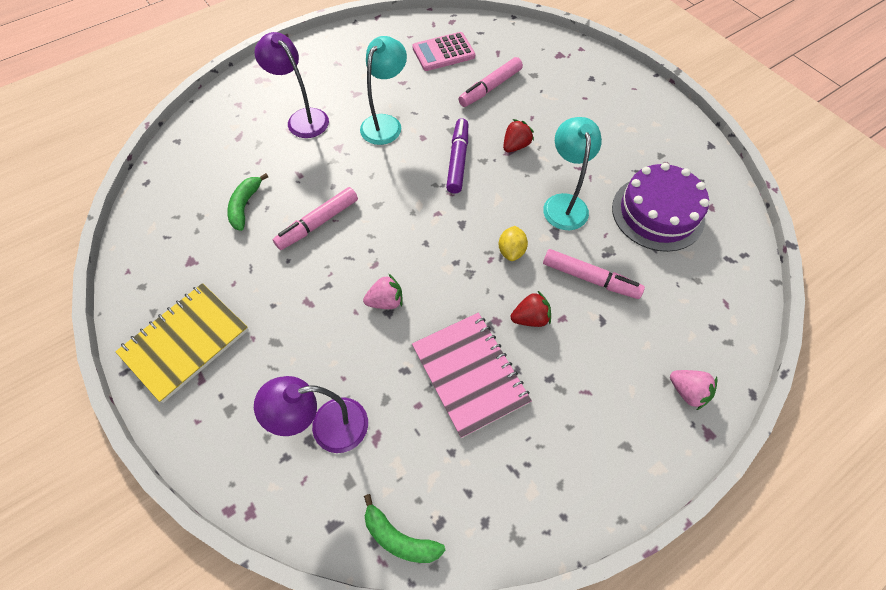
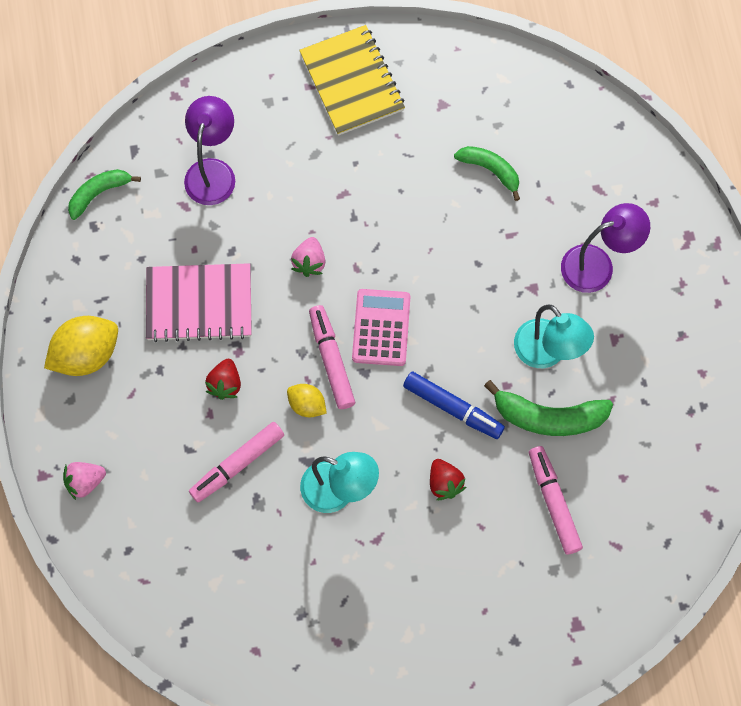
camera: 115 degrees right, 10 degrees up
(318, 223) = (433, 232): pink marker -> pink marker (331, 360)
(433, 108) = (548, 417): none -> green banana
(443, 52) = (645, 475): pink calculator -> pink calculator (381, 328)
(458, 160) = (453, 408): purple marker -> blue marker
(575, 455) = (86, 354): none -> yellow lemon
(657, 213) = (277, 585): purple cake -> none

